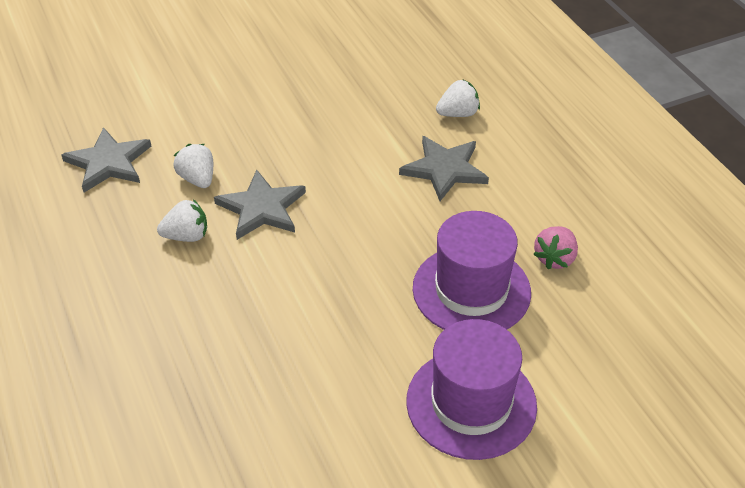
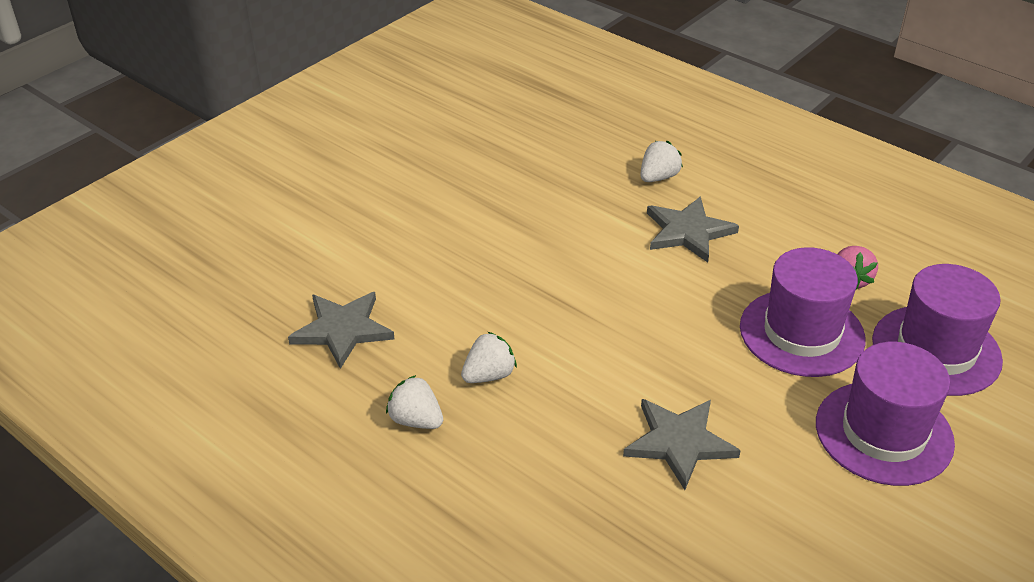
camera: 25 degrees left, 5 degrees down
(198, 179) = (453, 316): white strawberry -> white strawberry (416, 420)
(262, 208) = (543, 323): grey star -> grey star (679, 442)
(582, 349) = (936, 350): none -> purple hat

